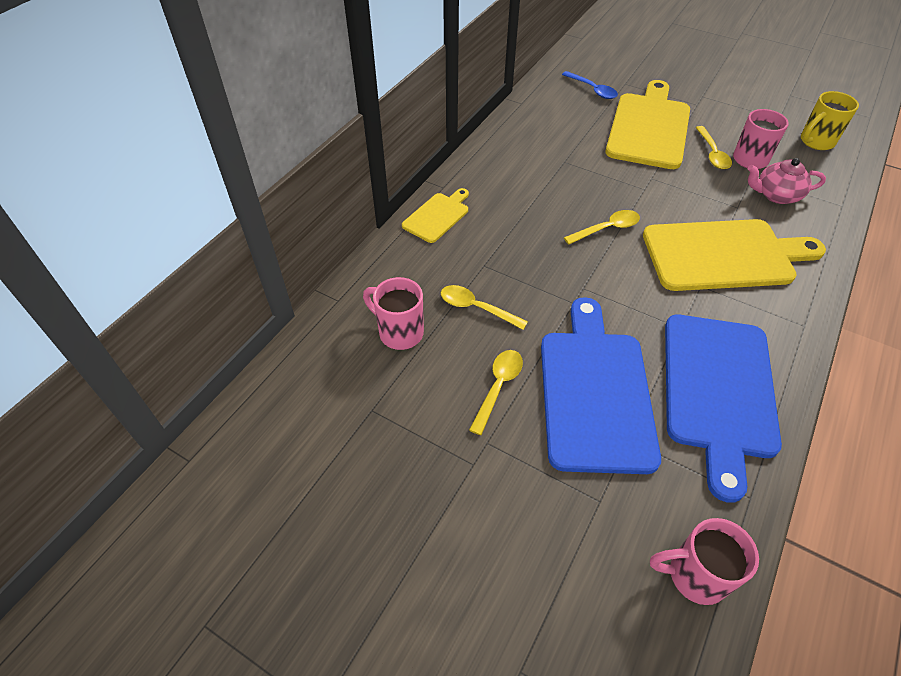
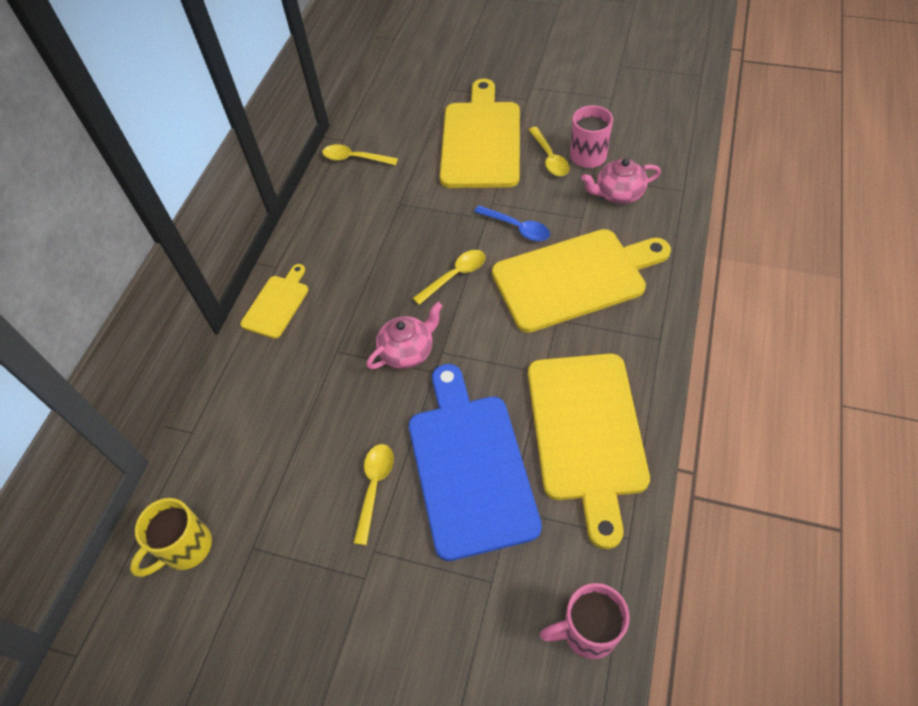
camera: 10 degrees left, 5 degrees up
(399, 332) = (263, 452): pink mug -> none
(477, 308) = (337, 403): yellow spoon -> yellow spoon (355, 158)
(551, 280) = (407, 351): none -> pink teapot
(592, 90) = (415, 105): blue spoon -> blue spoon (517, 228)
(718, 390) = (586, 432): blue cutting board -> yellow cutting board
(816, 142) = (651, 119): yellow mug -> yellow mug (186, 548)

